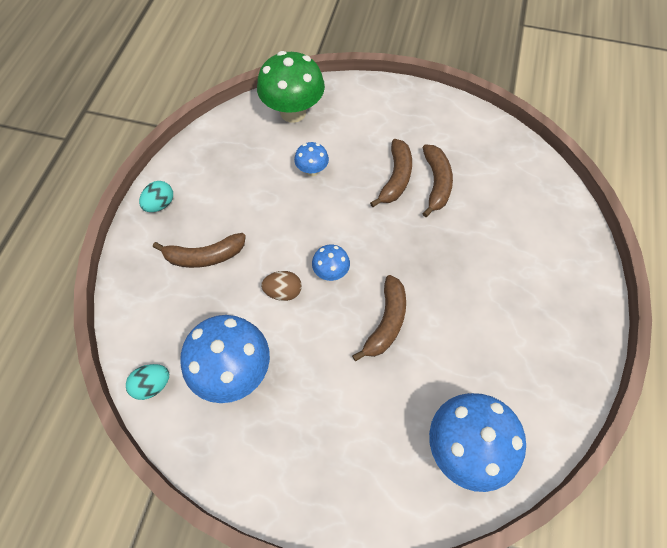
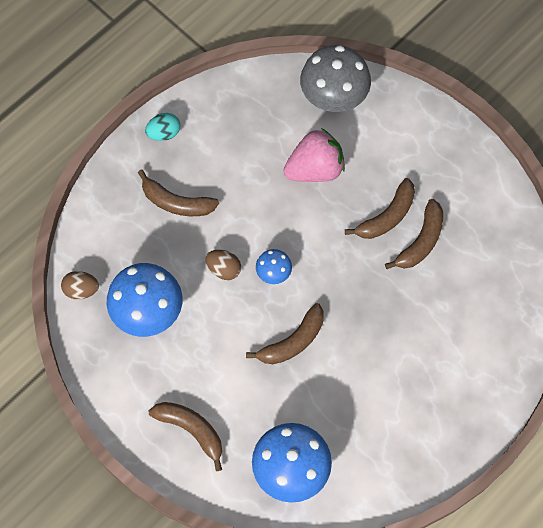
camera: 30 degrees right, 5 degrees up
(152, 385) = (81, 290): turquoise egg -> brown egg
(293, 112) = (333, 98): green mushroom -> grey mushroom
(312, 170) = (315, 169): blue mushroom -> pink strawberry
(344, 464) = (191, 430): none -> brown banana

